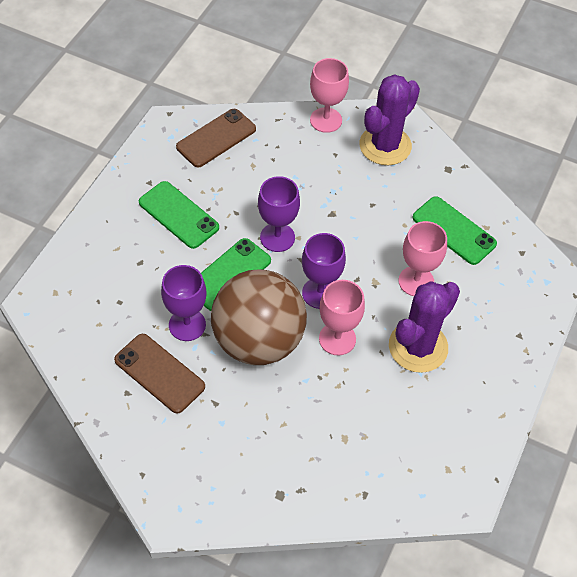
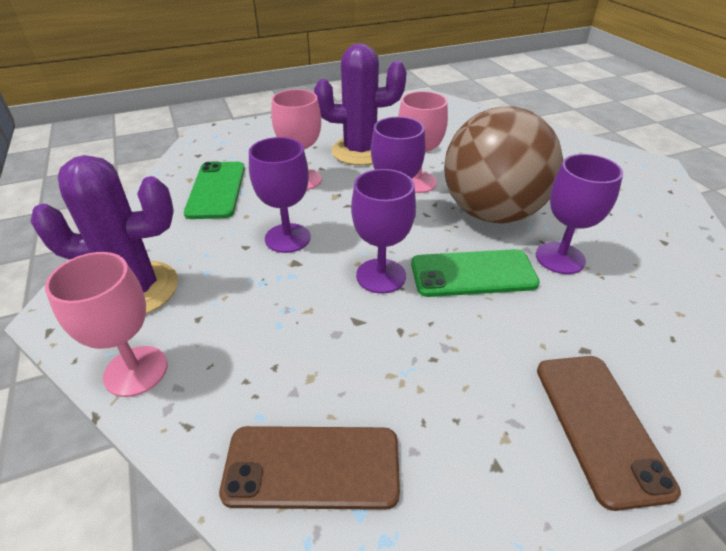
camera: 135 degrees left, 15 degrees down
(159, 373) = (617, 238): brown phone -> brown phone (599, 425)
(178, 215) = (484, 377): green phone -> none
(358, 226) = (287, 238): none -> purple goblet

